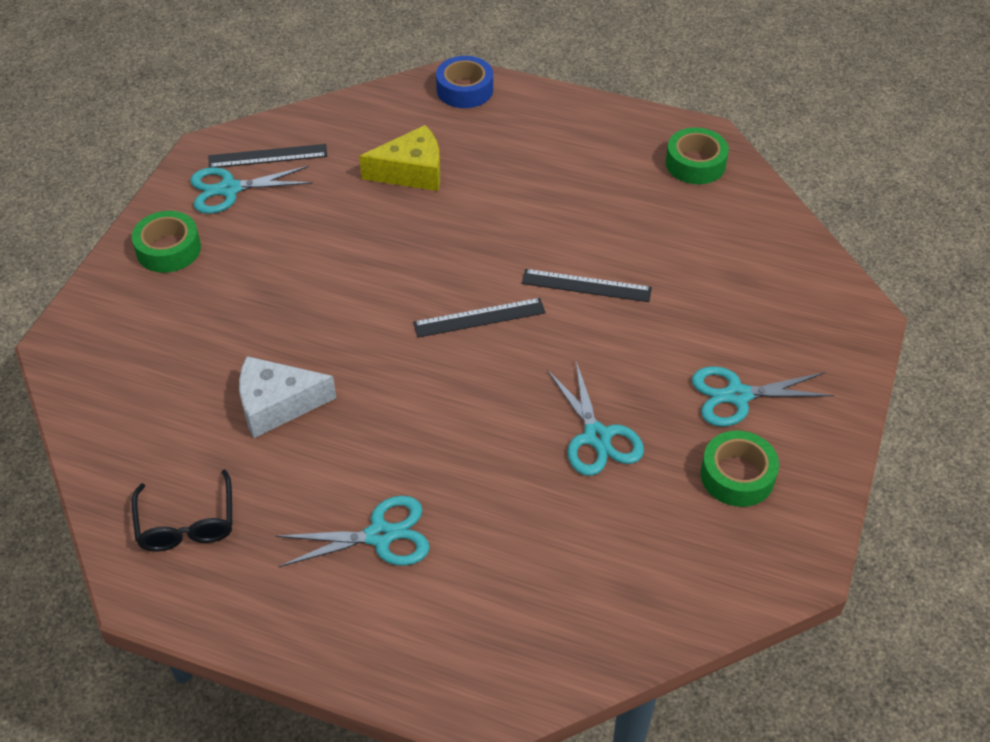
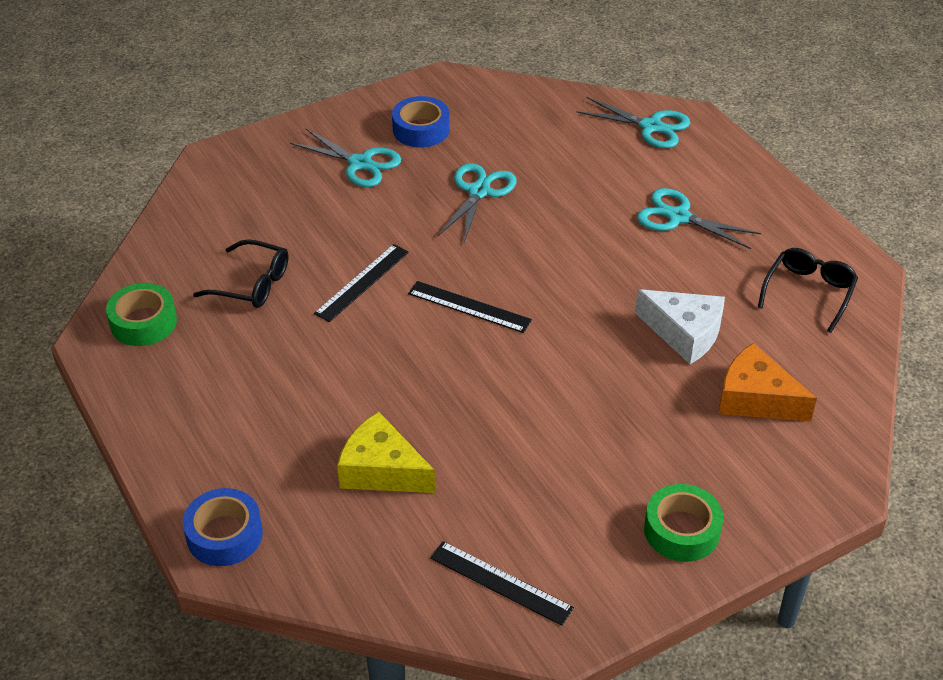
camera: 140 degrees left, 5 degrees down
(174, 380) = (755, 399): none -> orange cheese
(229, 189) = (572, 565): turquoise scissors -> turquoise scissors (651, 126)
(586, 286) = (362, 282): black ruler -> black ruler turned 75 degrees clockwise
(664, 233) = (252, 284): none -> black glasses
(737, 476) = (421, 129): green tape -> blue tape

